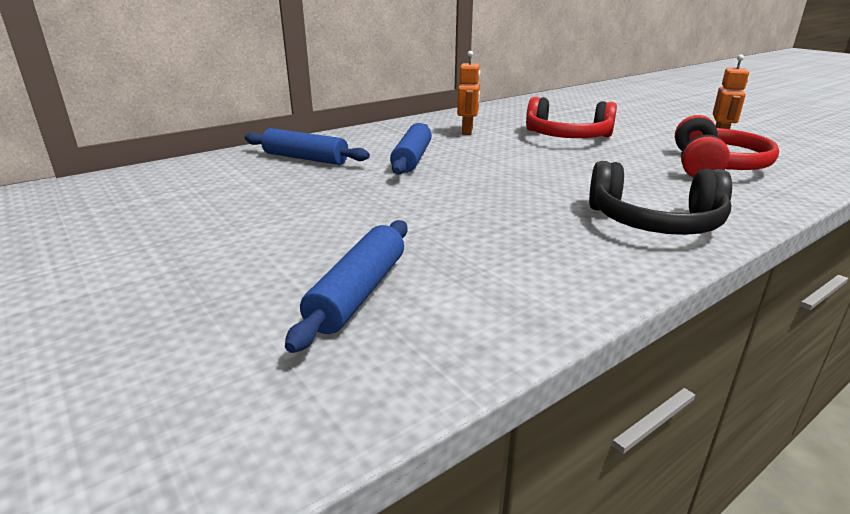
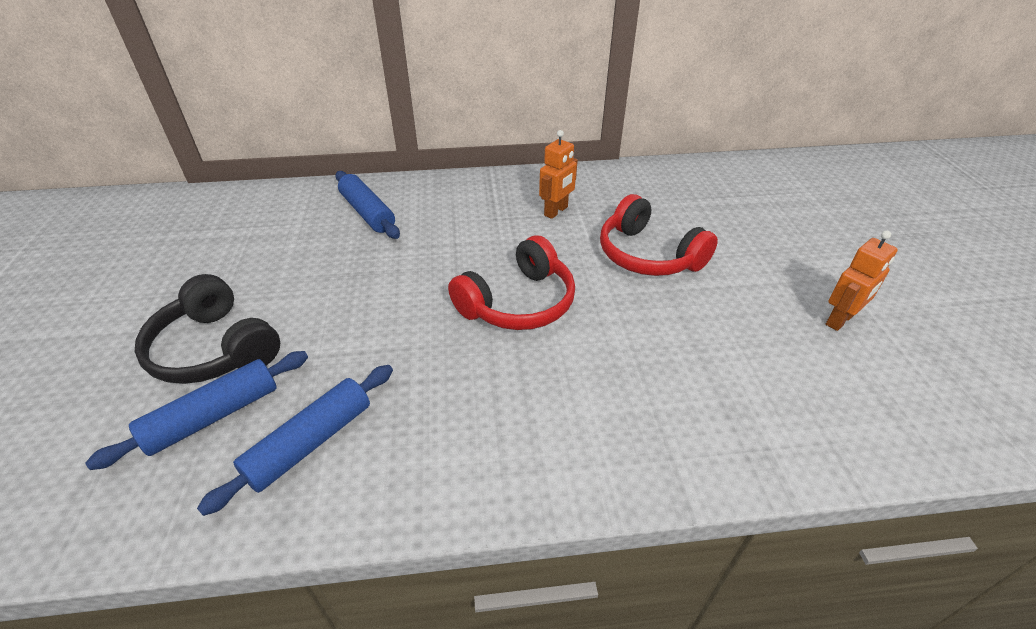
camera: 30 degrees right, 15 degrees up
(412, 159) = (451, 243): blue rolling pin -> blue rolling pin (310, 442)
(654, 222) = (546, 439): black headphones -> black headphones (215, 349)
(714, 166) = (750, 373): red headphones -> red headphones (518, 302)

